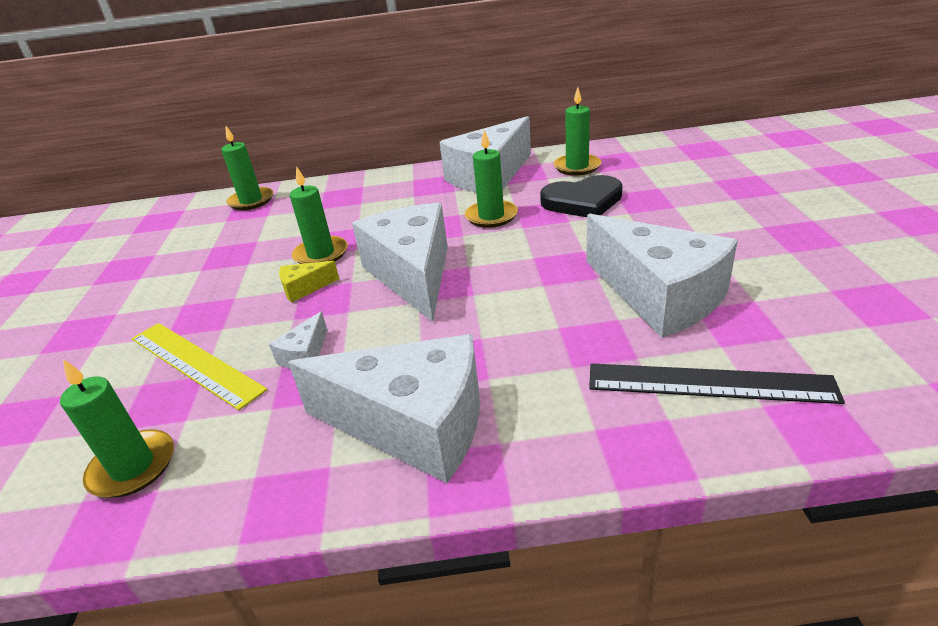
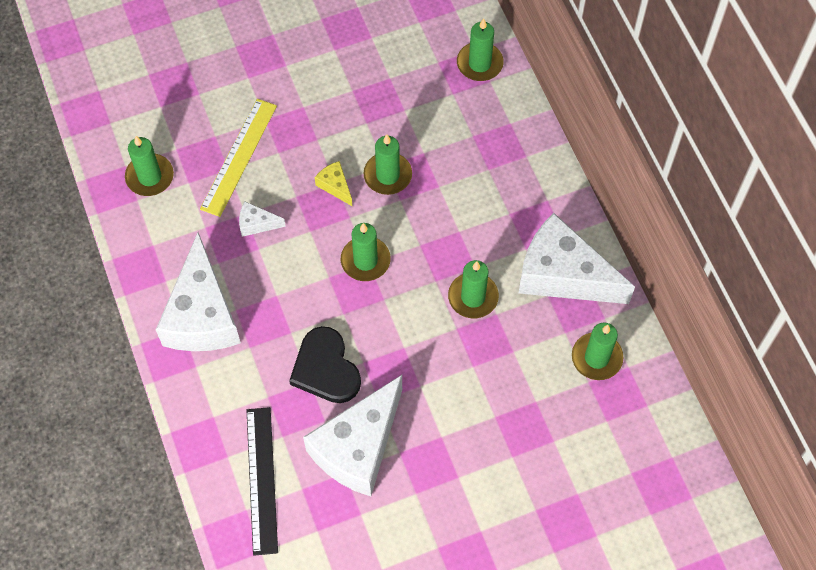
camera: 70 degrees right, 30 degrees up
(413, 274) = (365, 260): white cheese -> green candle
(582, 201) = (514, 373): black heart -> black heart (325, 369)

